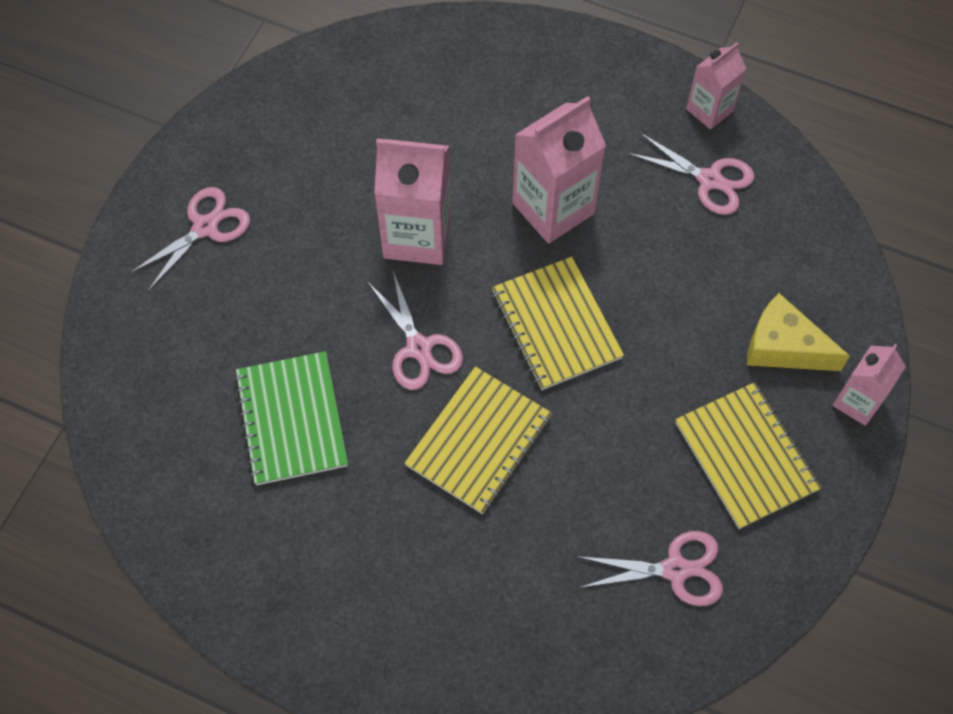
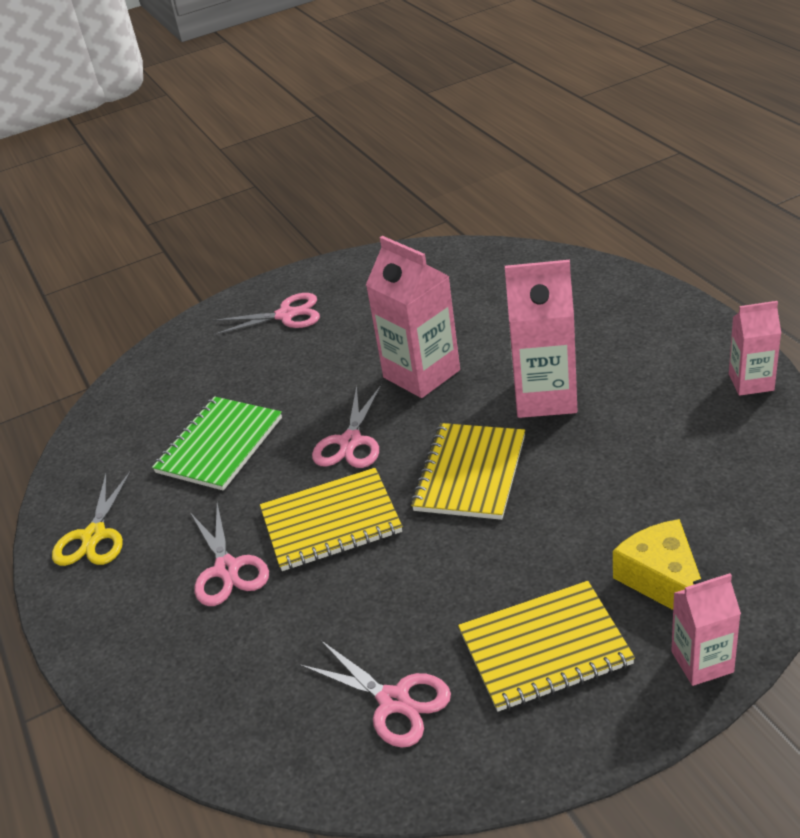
camera: 45 degrees right, 25 degrees down
(265, 585) = (94, 536): none -> yellow scissors
(709, 180) = (705, 429): pink scissors -> pink scissors (227, 569)
(745, 456) = (544, 648): yellow notebook -> yellow notebook turned 60 degrees clockwise

